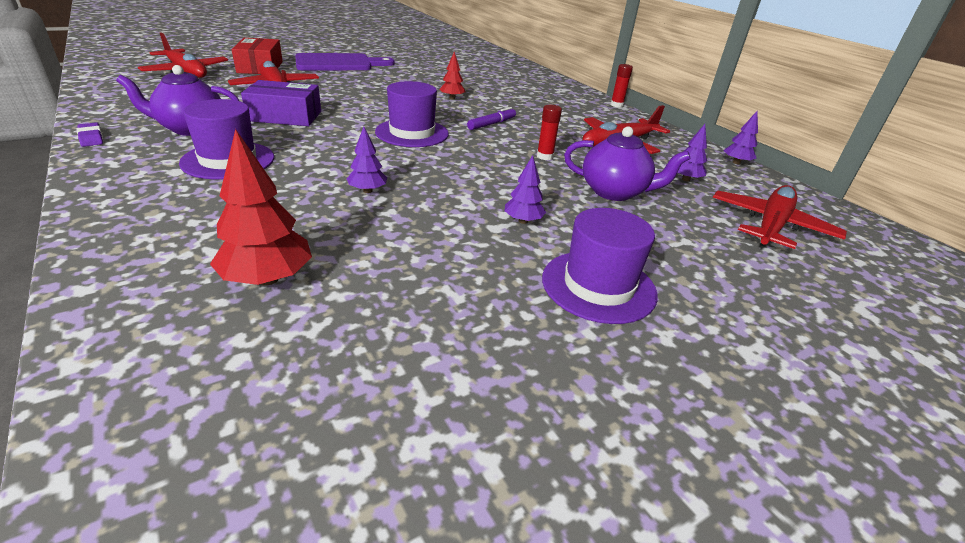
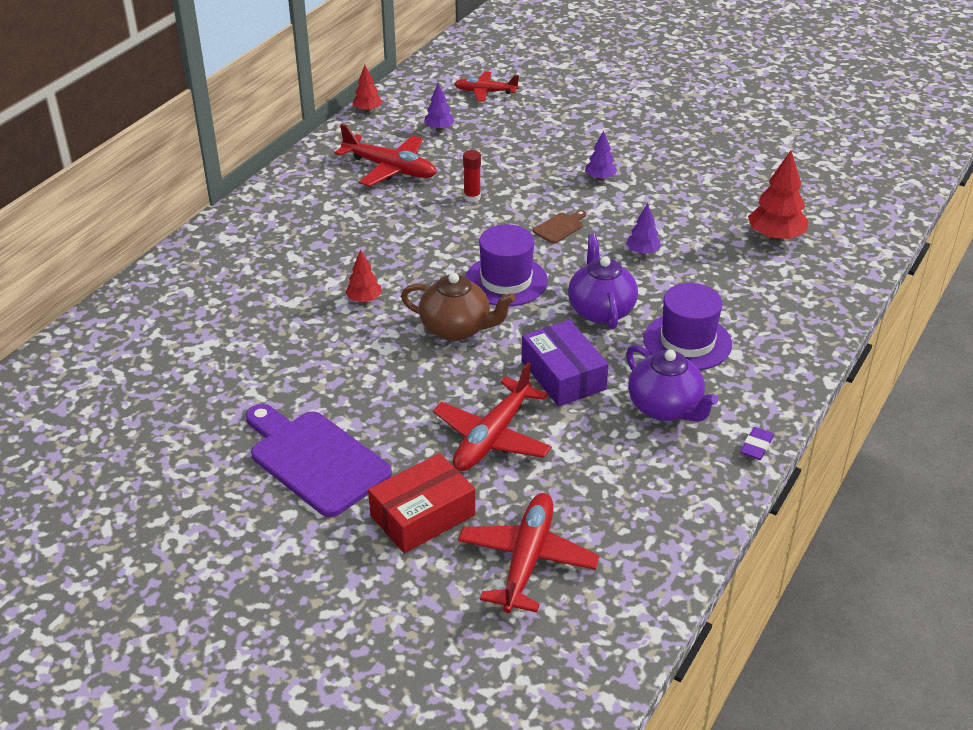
camera: 115 degrees left, 5 degrees up
(384, 108) = (457, 329): none -> brown teapot
(456, 172) = (560, 227): none -> brown cutting board
(491, 124) = (422, 247): purple marker -> none
(598, 286) = (641, 138): purple hat -> none
(614, 192) = (505, 153): purple teapot -> purple teapot (600, 310)
(616, 105) = (254, 190): red glue stick -> none
(736, 162) = (367, 110): purple tree -> red tree
(770, 226) = (485, 92): red plane -> red plane, size x0.64

